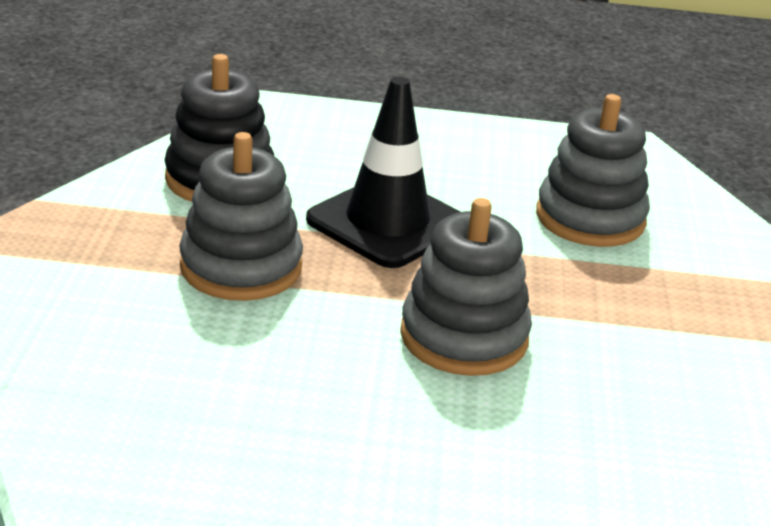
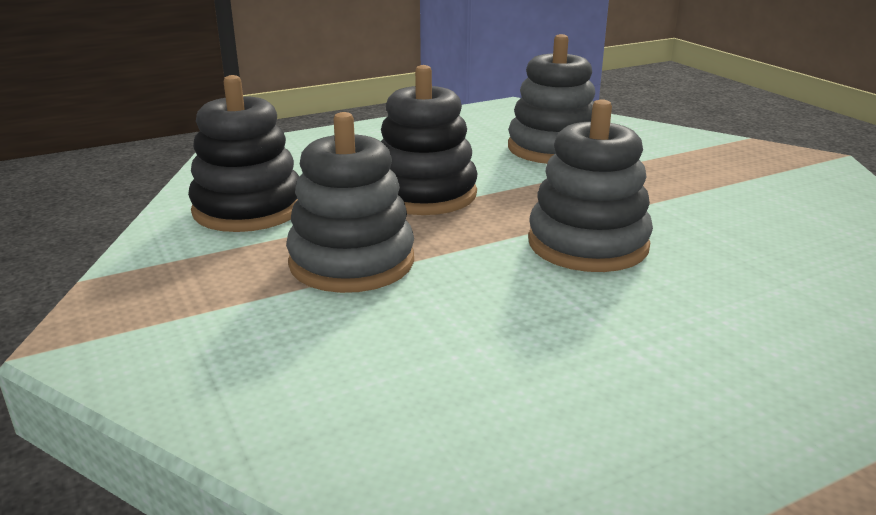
camera: 30 degrees left, 5 degrees down
(387, 223) = (424, 194): black traffic cone -> black stacking toy

